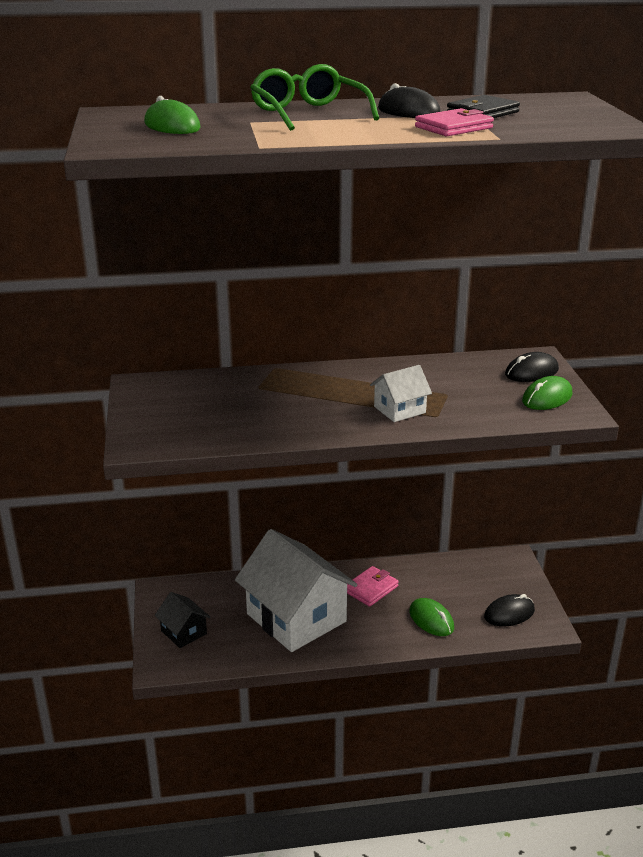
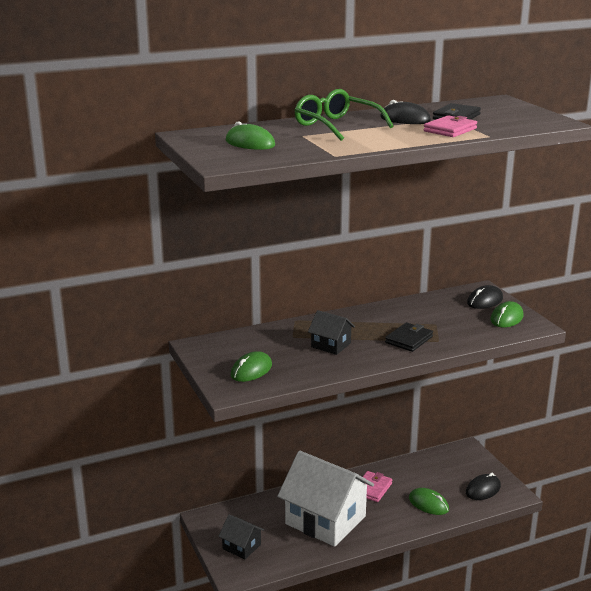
camera: 15 degrees left, 5 degrees down
(180, 422) = (251, 370): none -> green mouse
(297, 404) = (331, 345): none -> black house
(399, 410) = (409, 340): white house -> black wallet

